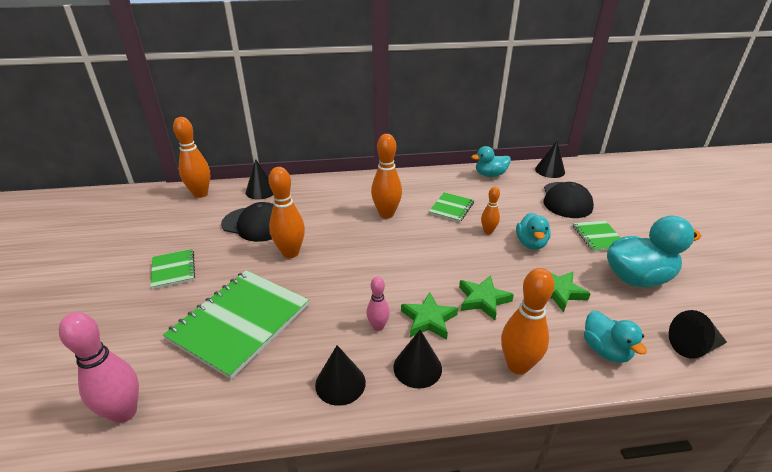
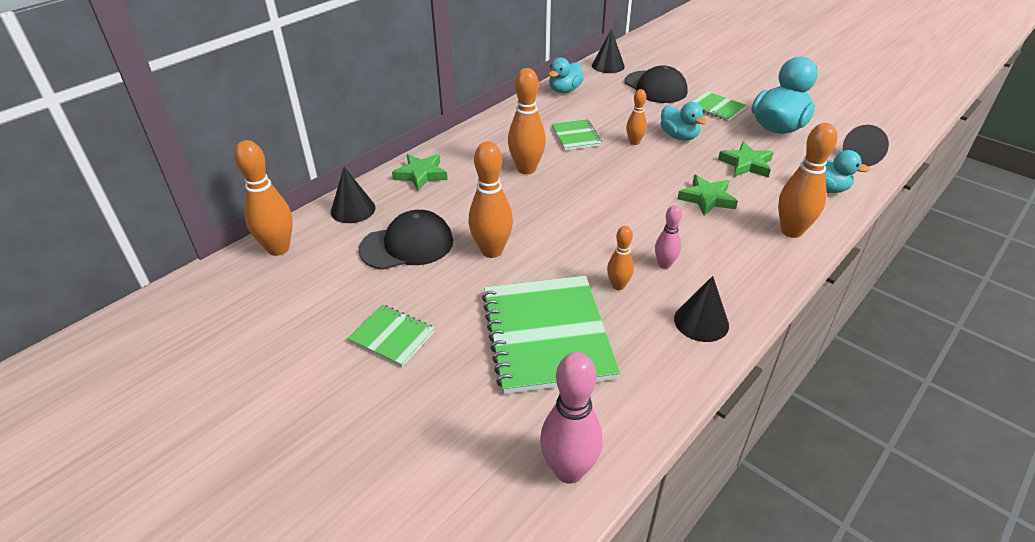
camera: 40 degrees left, 5 degrees up
(326, 320) = (618, 286): none -> orange bowling pin
(417, 367) = (735, 274): black cone -> none
(428, 319) = (692, 236): green star -> green star (421, 175)

